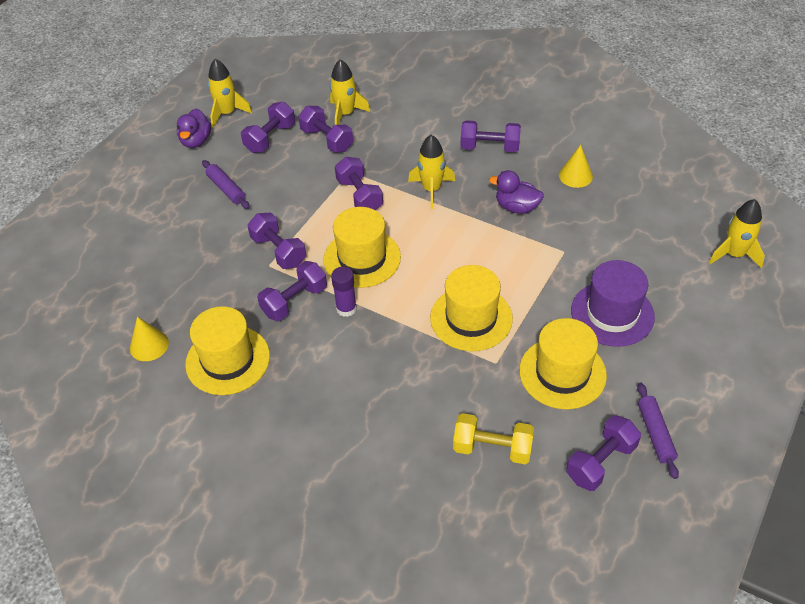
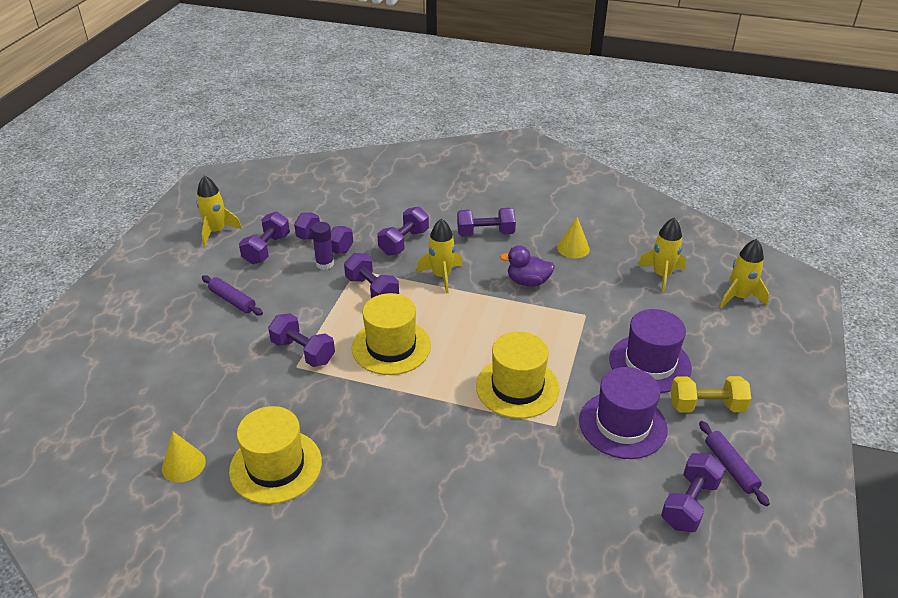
camera: 15 degrees left, 10 degrees down
(196, 141) = (189, 260): purple duck -> none
(294, 301) = (332, 397): purple dumbbell -> purple dumbbell (404, 242)
(345, 114) = (337, 220): yellow rocket -> yellow rocket (661, 275)
(346, 308) = (389, 396): purple glue stick -> purple glue stick (325, 264)
(492, 448) = (579, 509): yellow dumbbell -> yellow dumbbell (706, 406)
(562, 373) = (622, 425): yellow hat -> purple hat

